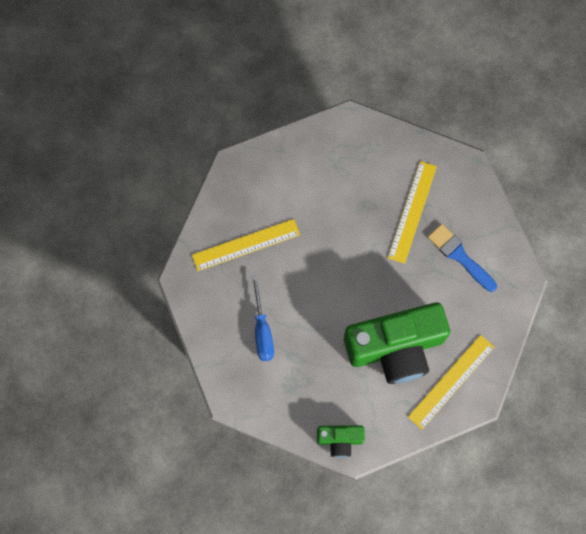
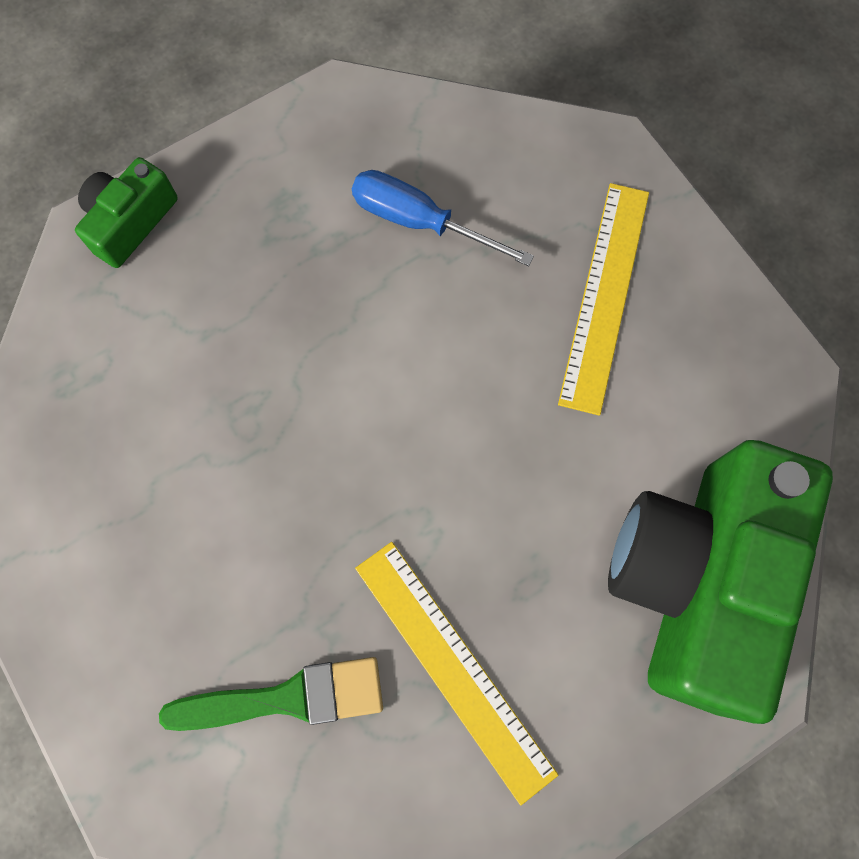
camera: 125 degrees right, 0 degrees up
(395, 347) = (208, 429): green camera -> green camera (695, 578)
(451, 381) = (64, 486): yellow ruler -> none
(459, 256) = (287, 697): blue brush -> green brush

